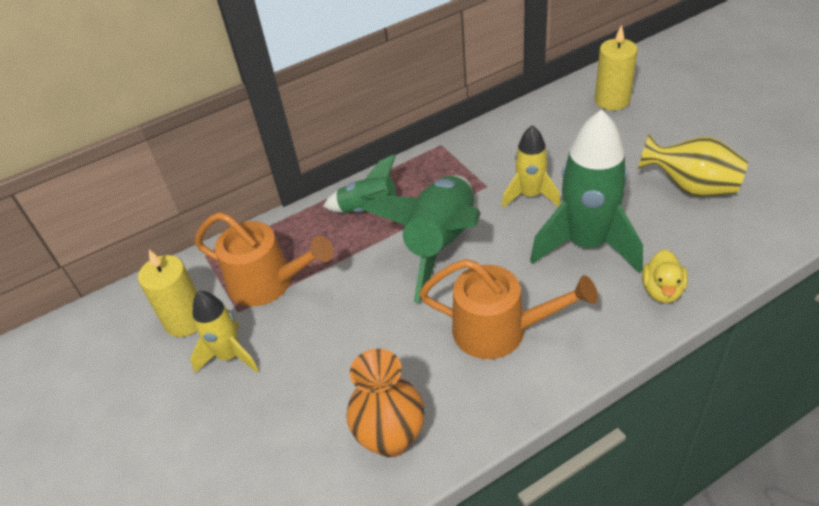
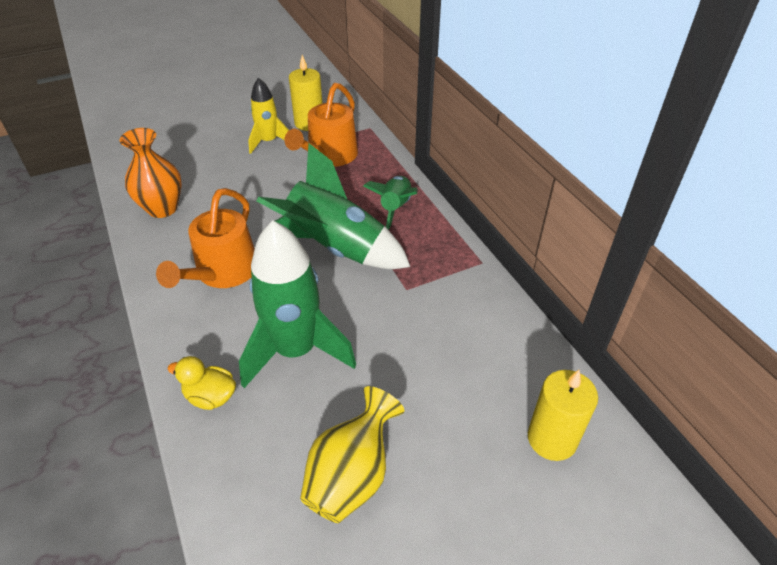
camera: 90 degrees right, 0 degrees up
(530, 195) = (382, 320): yellow rocket -> none

